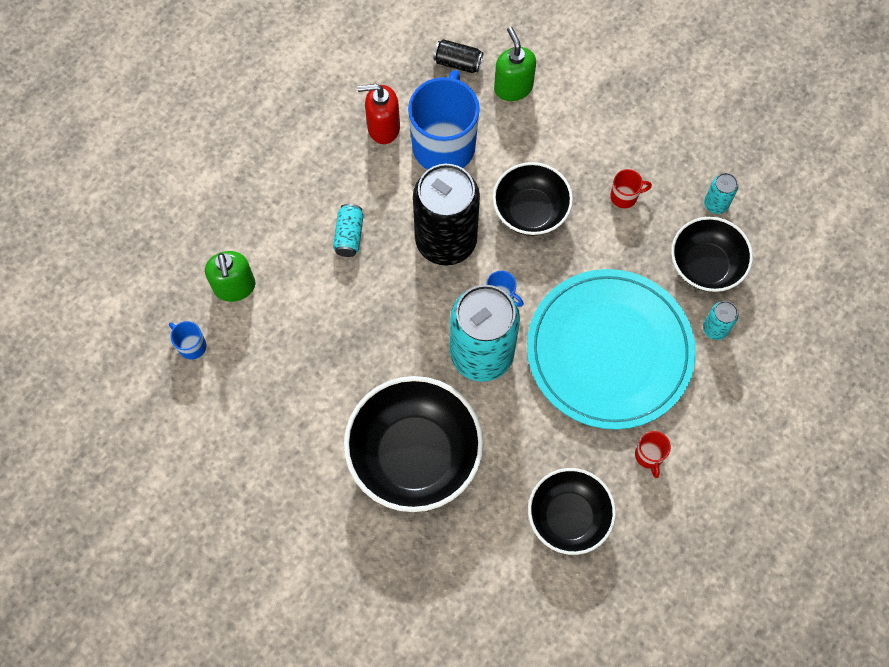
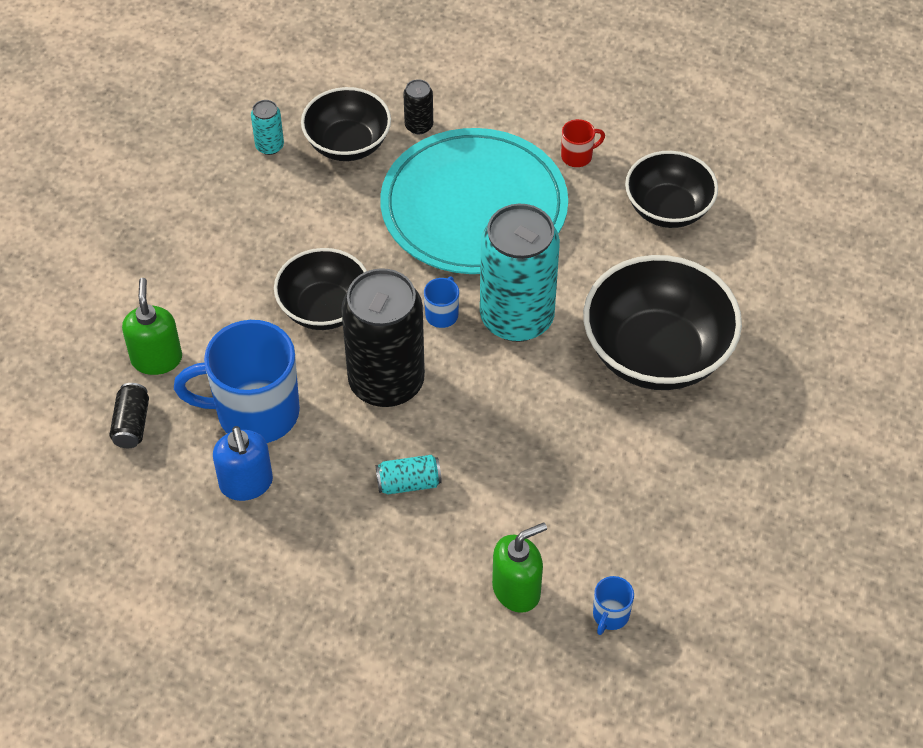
camera: 105 degrees left, 15 degrees down
(383, 127) = (246, 484): red soap dispenser -> blue soap dispenser
(513, 87) = (157, 359): green soap dispenser -> green soap dispenser turned 120 degrees clockwise
(624, 196) = (281, 225): red mug -> none
(715, 329) = (419, 126): turquoise can -> black can

